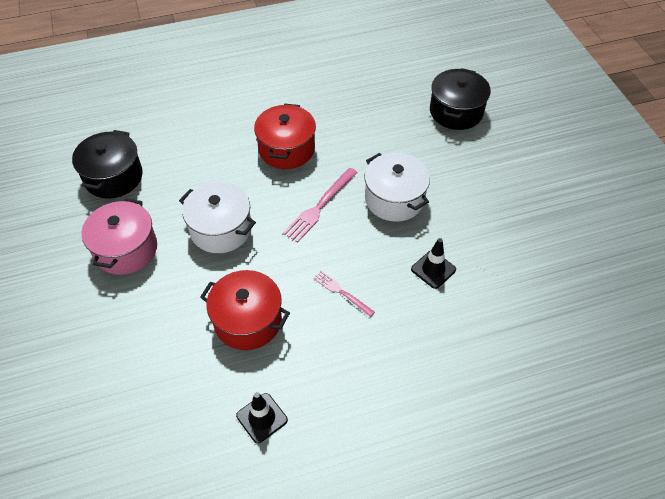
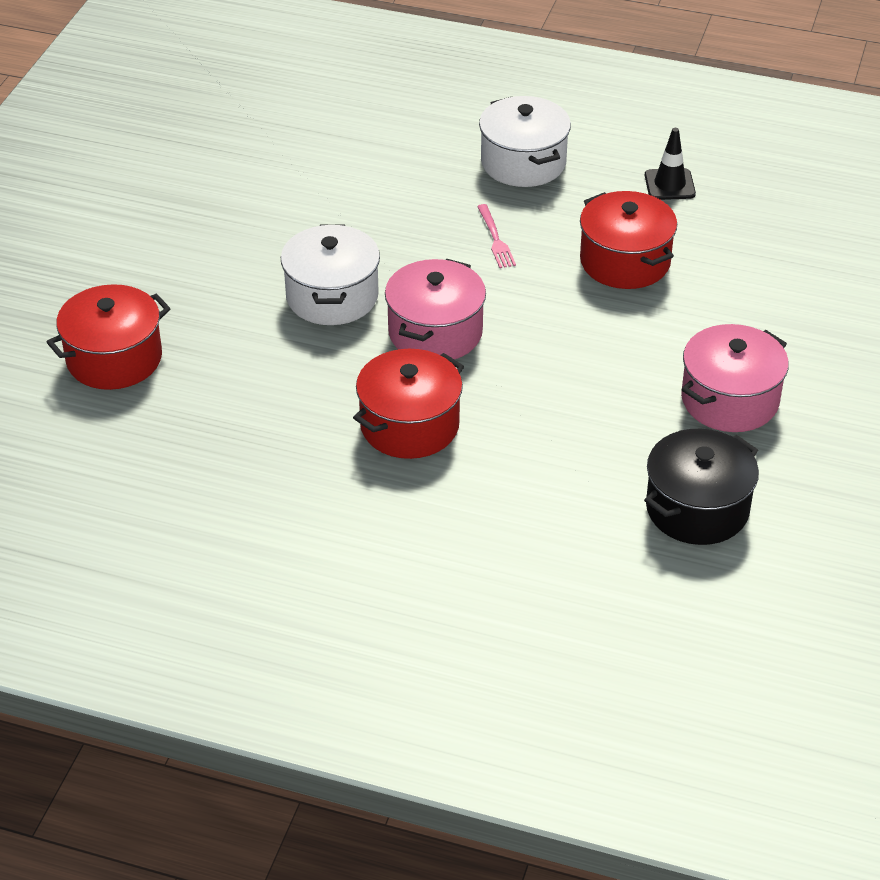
camera: 145 degrees left, 10 degrees down
(221, 229) = (587, 366): white pot -> white pot (523, 162)
(319, 206) = (435, 332): pink fork -> pink pot
(433, 269) = (370, 213): black traffic cone -> none
(456, 112) = (114, 359): black pot -> red pot

